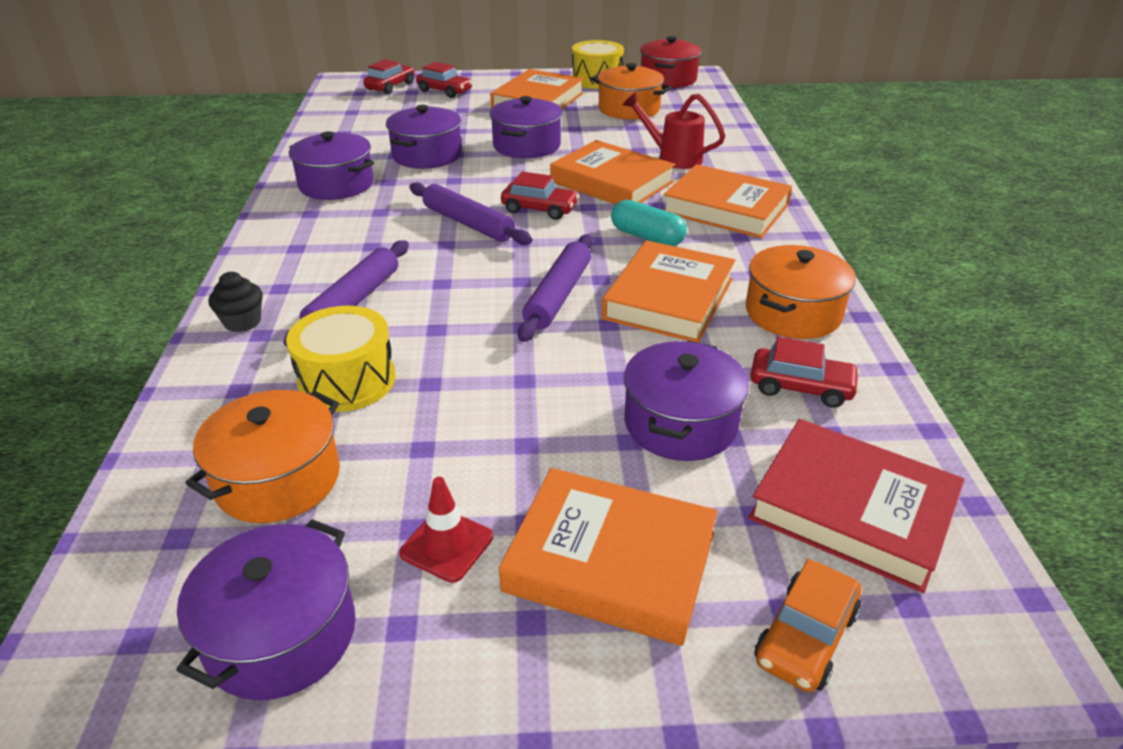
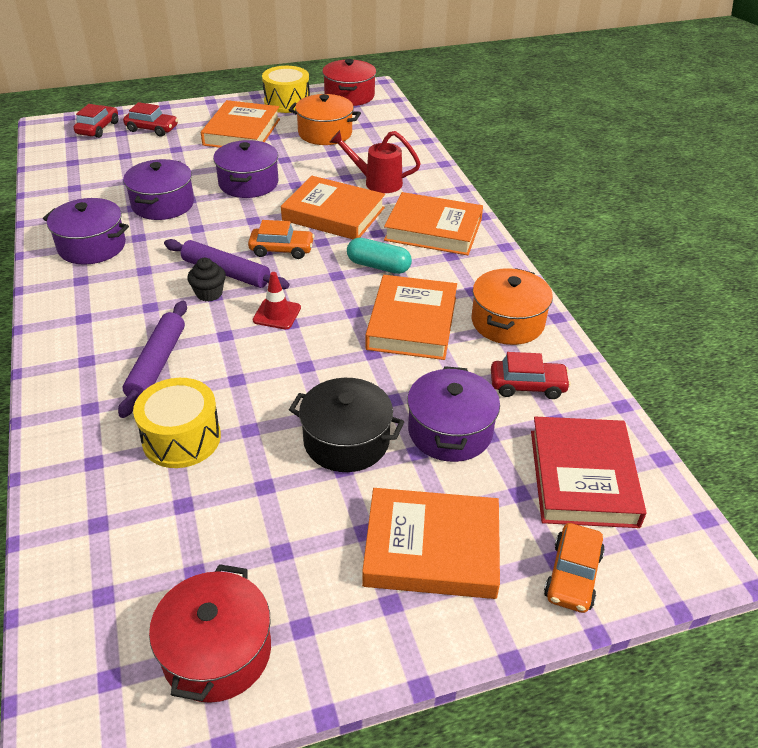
camera: 15 degrees left, 5 degrees up
(242, 322) = (68, 398): black cupcake -> black cupcake (209, 293)
(278, 479) = (161, 533): orange pot -> none
(281, 634) = (217, 652): purple pot -> red pot
(447, 545) = (312, 560): red traffic cone -> red traffic cone (277, 314)
(539, 209) = (282, 250): red car -> orange car
(542, 414) = (346, 441): none -> black pot
(558, 296) = (324, 333): purple rolling pin -> none
(852, 509) = (583, 477): red book -> red book turned 75 degrees clockwise

